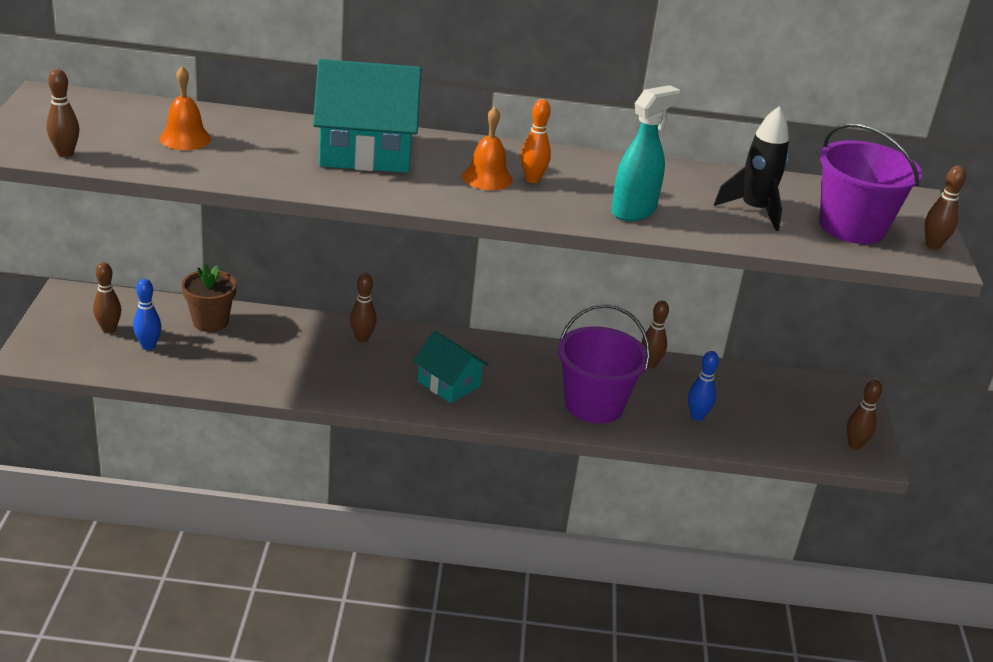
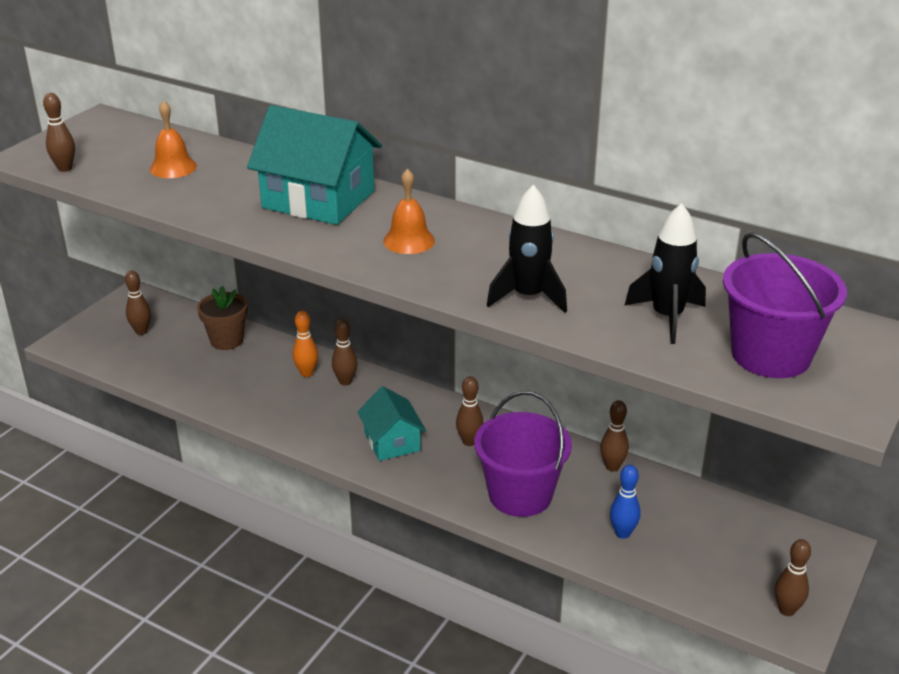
camera: 30 degrees right, 0 degrees up
(148, 346) = (160, 352): blue bowling pin -> none
(532, 179) = (453, 249): orange bowling pin -> orange bowling pin (306, 373)
(634, 211) = (528, 297): turquoise spray bottle -> black rocket
(933, 245) = (857, 394): brown bowling pin -> brown bowling pin (469, 442)

